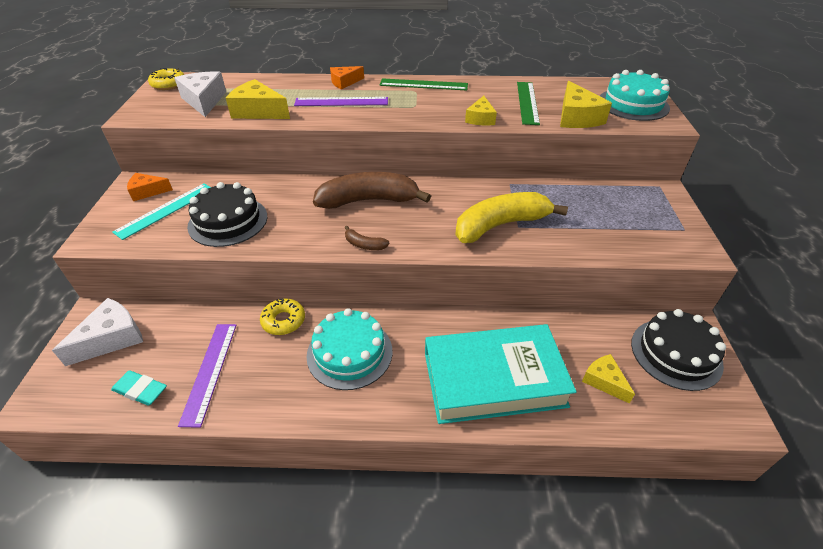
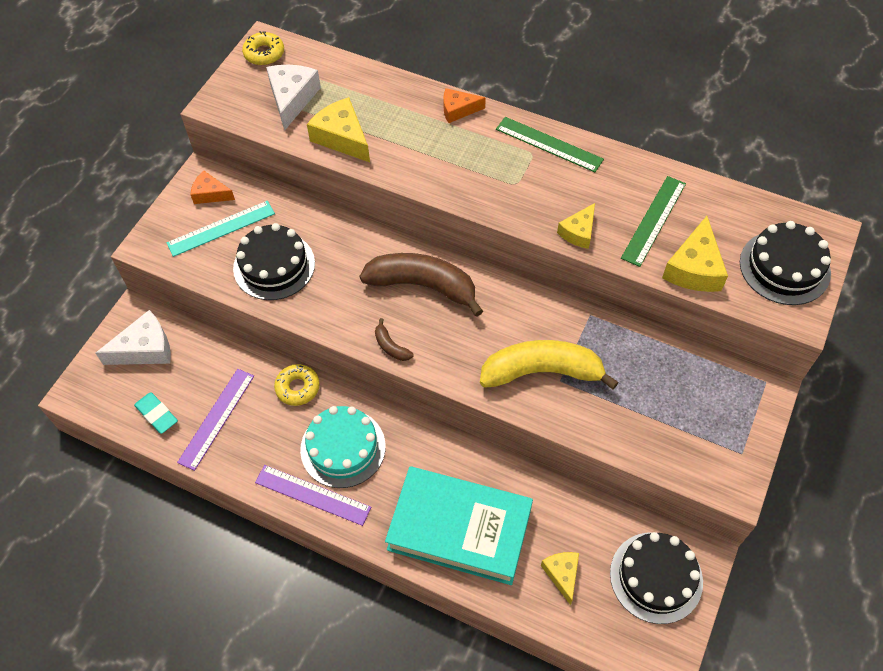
camera: 25 degrees right, 15 degrees up
(341, 102) = (438, 148): purple ruler -> purple ruler (312, 494)
(633, 104) = (784, 267): turquoise cake -> black cake

